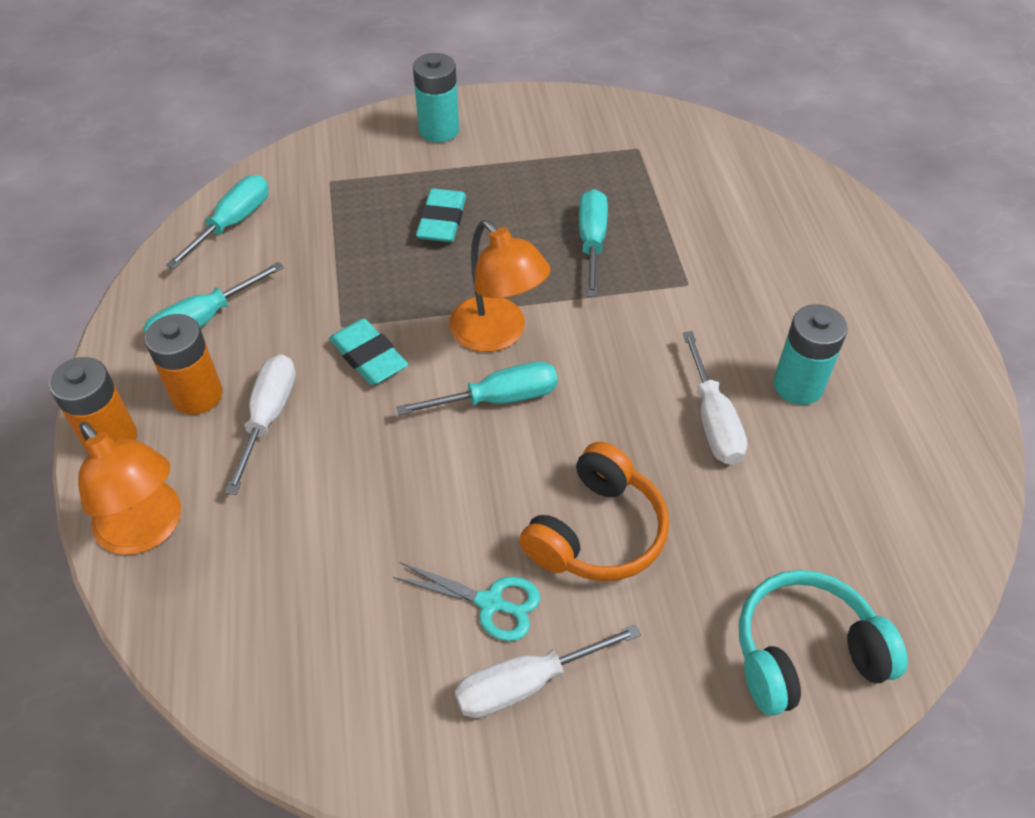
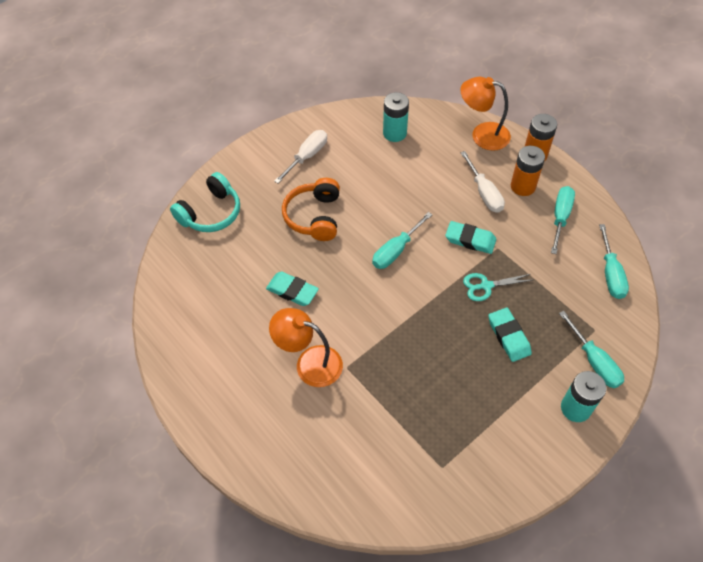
camera: 150 degrees right, 5 degrees up
(490, 603) = (337, 173): turquoise scissors -> turquoise scissors (486, 286)
(497, 334) = (422, 282): orange lamp -> orange lamp (309, 363)
(592, 242) = (417, 367): turquoise screwdriver -> turquoise screwdriver (594, 361)
(712, 419) = (292, 291): white screwdriver -> turquoise eraser
(798, 385) = (259, 331): turquoise battery -> turquoise battery (394, 133)

